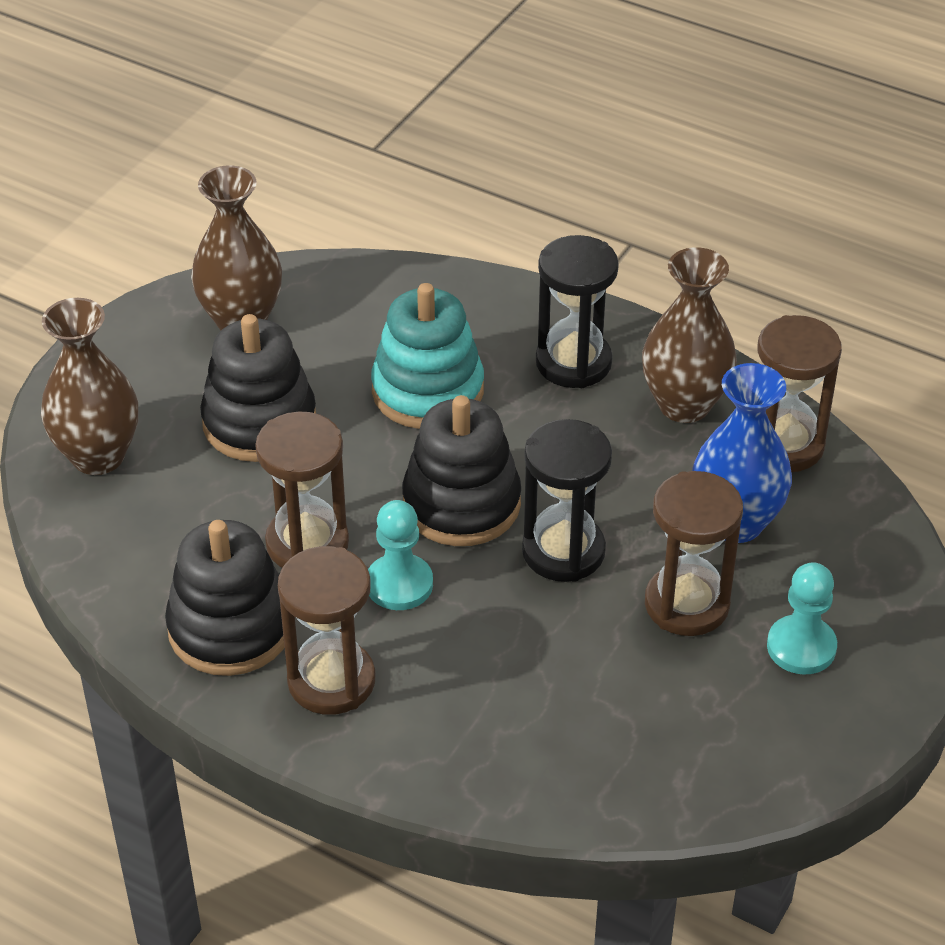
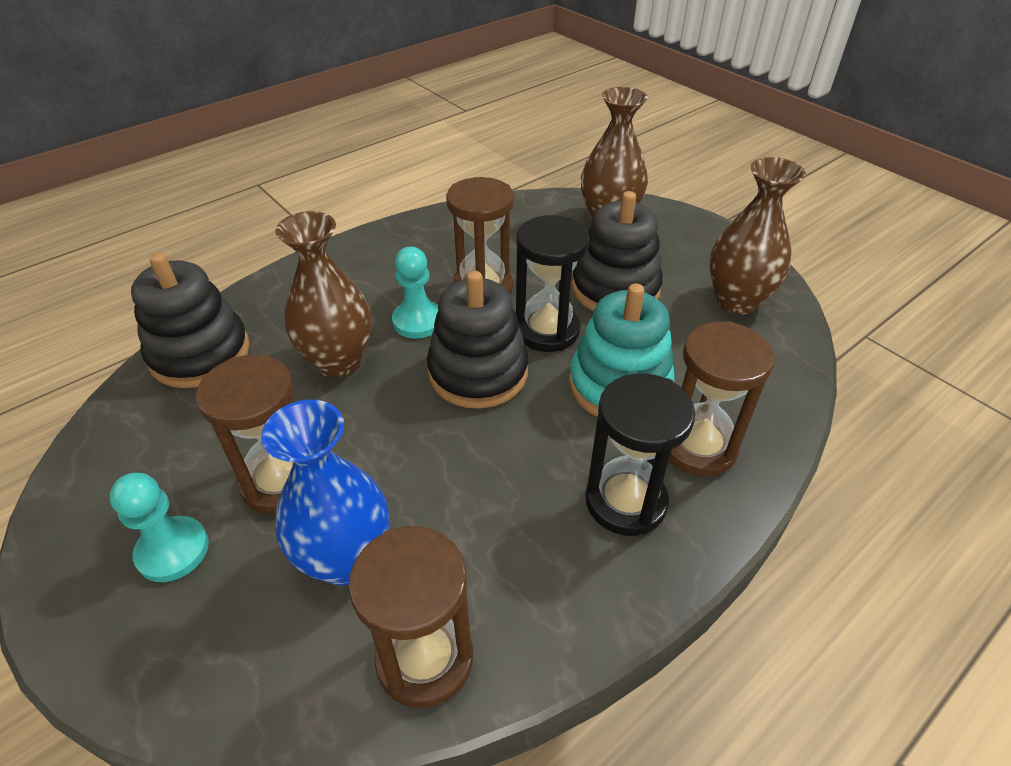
camera: 110 degrees right, 0 degrees up
(230, 628) = (430, 245): black stacking toy -> black stacking toy (200, 354)
(331, 681) = (359, 275): brown hourglass -> brown hourglass (698, 446)
(563, 551) = (392, 418): black hourglass -> black hourglass (547, 330)
(684, 405) = (528, 579): brown vase -> brown vase (338, 361)

